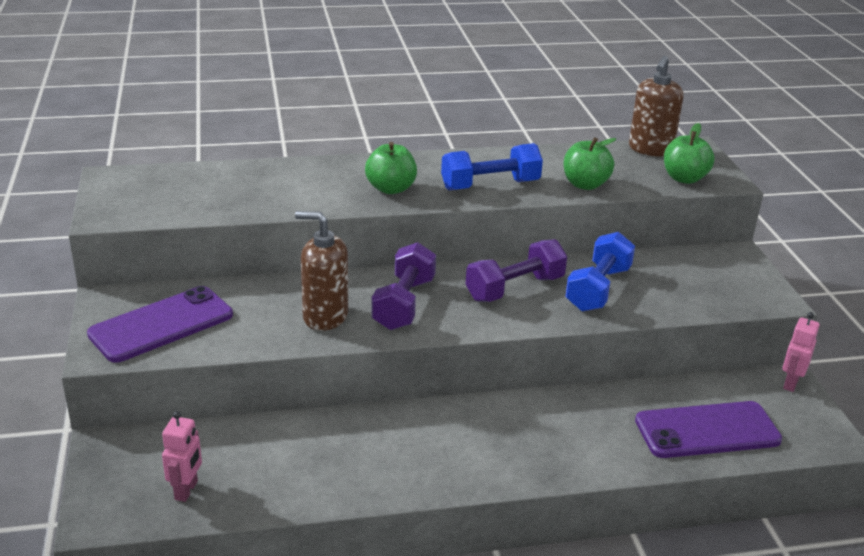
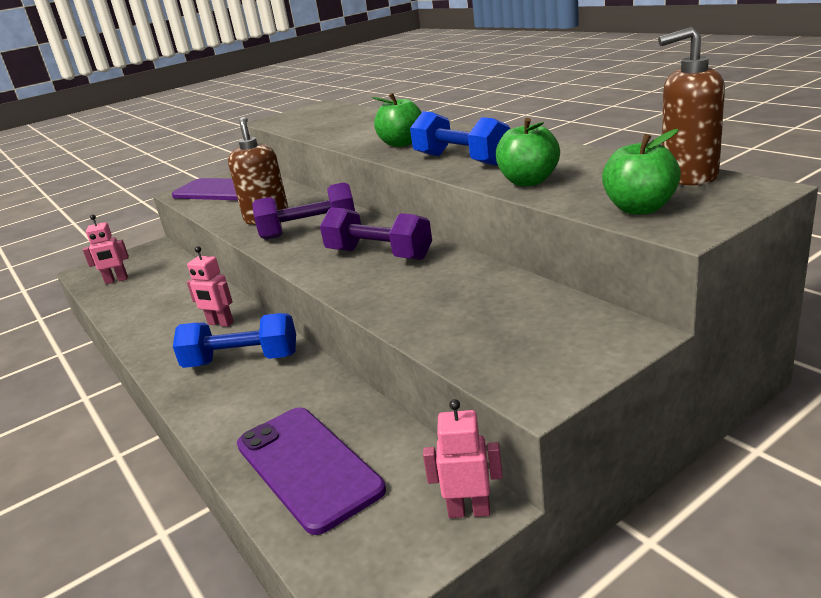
camera: 70 degrees right, 5 degrees down
(426, 429) = (220, 323): none -> pink robot
(598, 289) = (422, 285): blue dumbbell -> blue dumbbell (242, 360)

